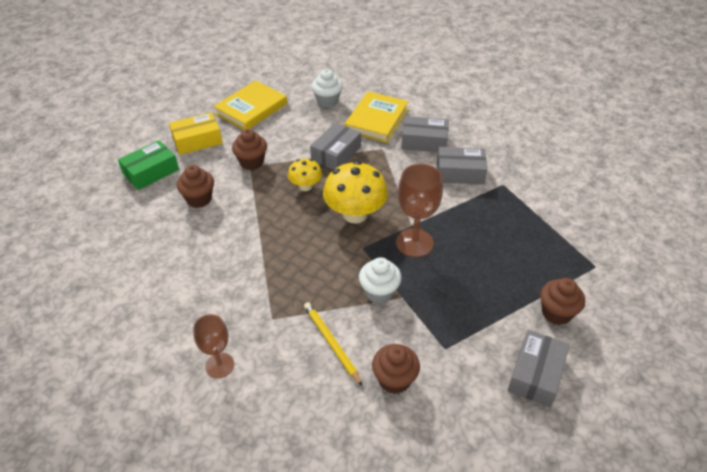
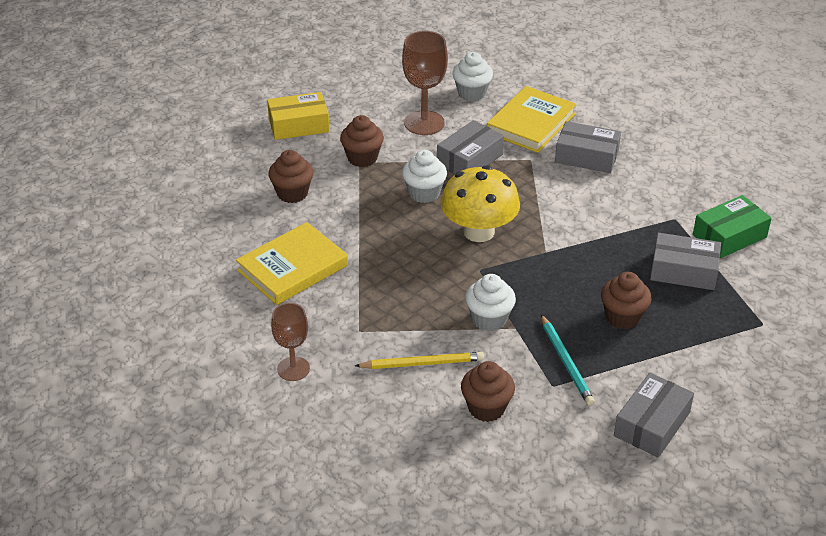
camera: 10 degrees right, 5 degrees down
(151, 172) = (238, 156): green box -> green box (729, 236)
(251, 109) = (372, 93): yellow book -> yellow book (292, 268)
(305, 186) = (424, 193): yellow mushroom -> white cupcake
(331, 343) = (422, 363): yellow pencil -> yellow pencil turned 105 degrees clockwise
(414, 243) = (544, 272): brown goblet -> brown goblet (424, 123)
(451, 324) = (566, 362): none -> turquoise pencil
(460, 172) = (623, 199): grey box -> grey box (683, 271)
(556, 313) = (697, 367): brown cupcake -> brown cupcake (622, 317)

